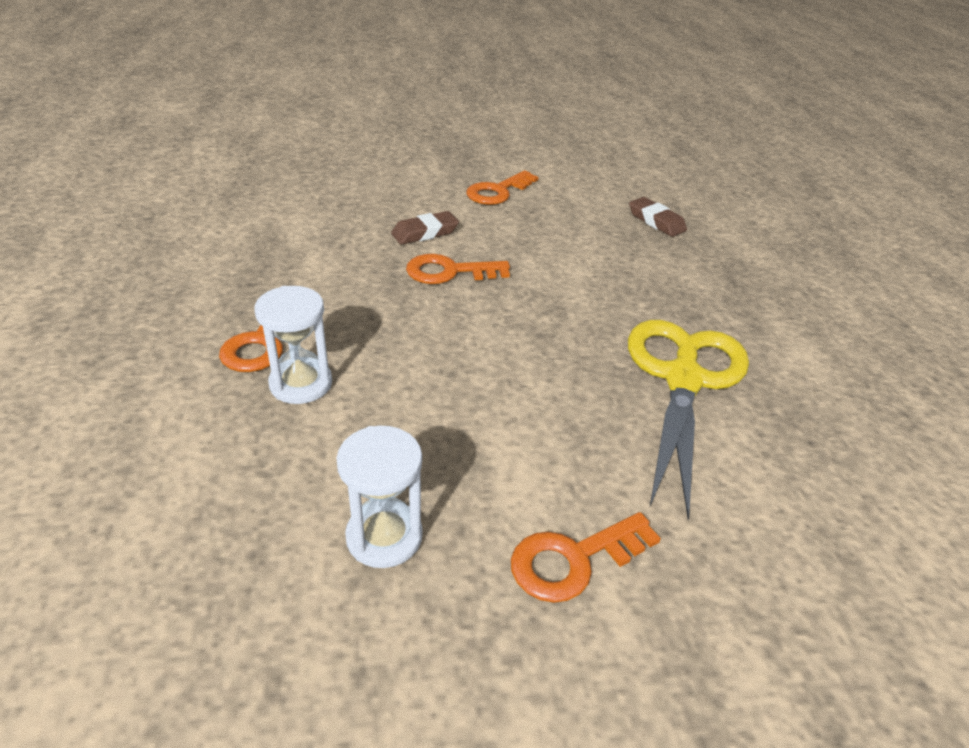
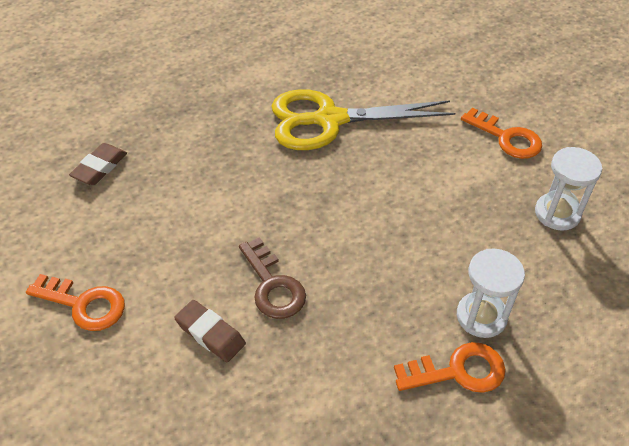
camera: 110 degrees left, 10 degrees up
(449, 272) = (273, 285): orange key -> brown key

